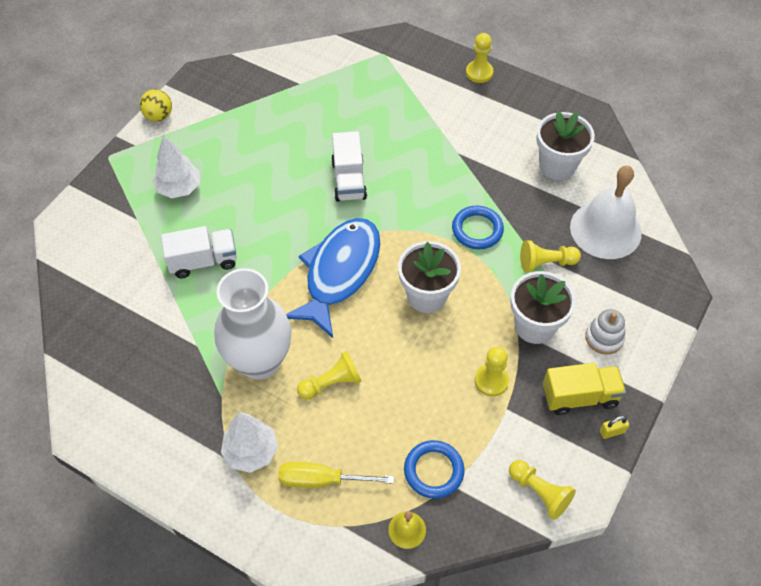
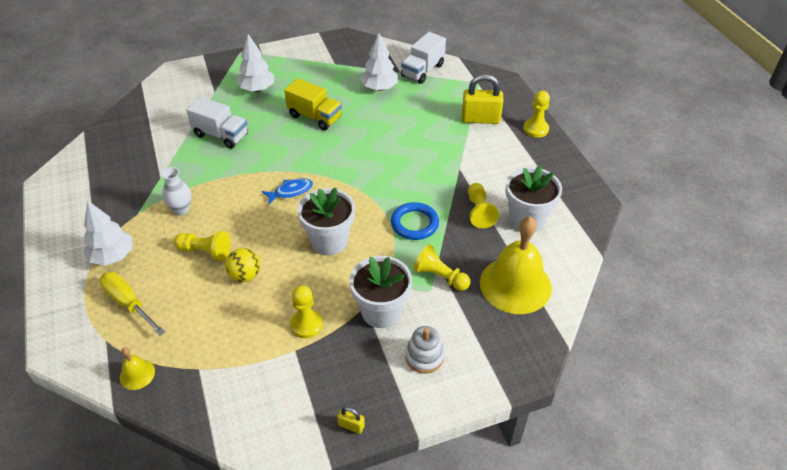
camera: 40 degrees right, 10 degrees down
(159, 116) = (294, 46): yellow ball -> yellow ball (245, 275)
(259, 361) = (181, 209): white vase -> white vase, size x0.44
(299, 113) = (379, 88): none -> white tree
(339, 273) = (291, 191): blue fish -> blue fish, size x0.42
(349, 180) = (364, 142): white truck -> white truck (423, 70)
(424, 91) = (480, 119): none -> yellow padlock
(433, 471) = (198, 351): blue ring -> none
(539, 492) = (248, 424): yellow pawn -> yellow pawn (479, 212)
(579, 396) = (356, 382): yellow truck -> yellow truck (315, 117)
(605, 229) = (515, 285): white bell -> yellow bell

